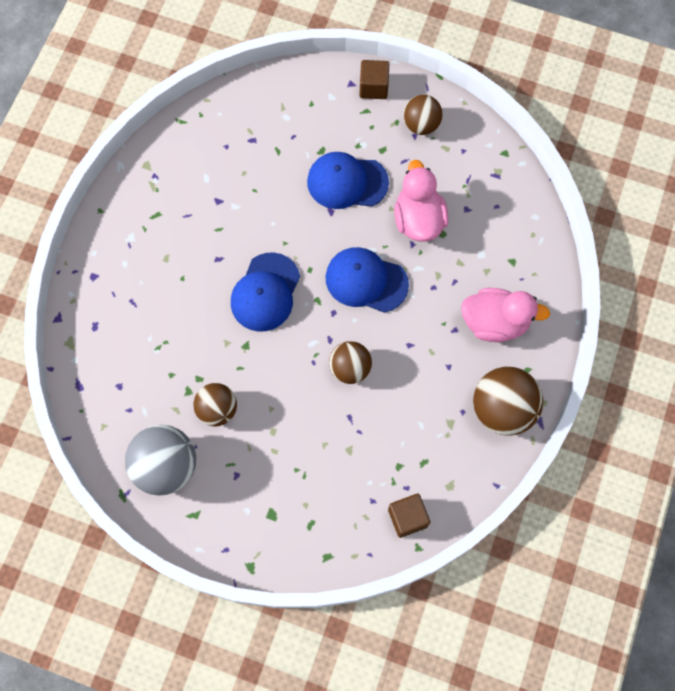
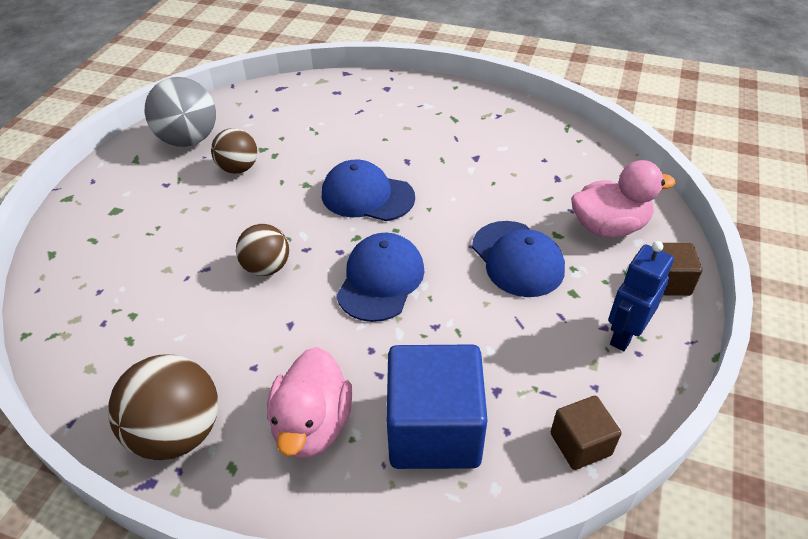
camera: 90 degrees right, 25 degrees down
(347, 182) = (517, 259): blue cap -> blue cap turned 150 degrees clockwise
(407, 518) = (65, 324): brown cube -> brown cube (580, 444)
(418, 219) = (472, 332): pink duck -> pink duck (609, 227)
(421, 125) = (624, 334): brown ball -> blue robot
(497, 248) = (434, 430): none -> blue cube

